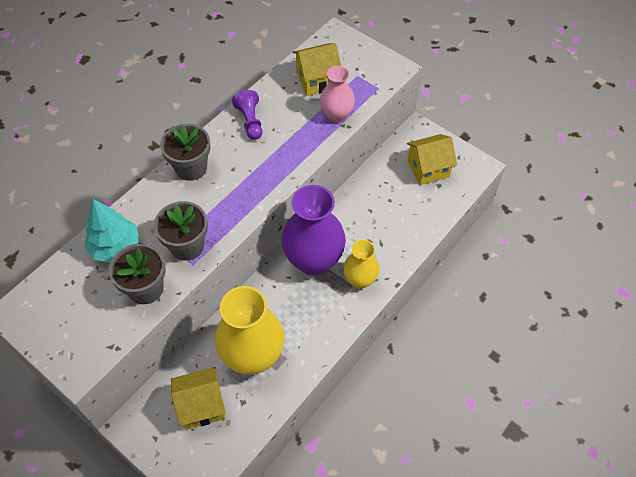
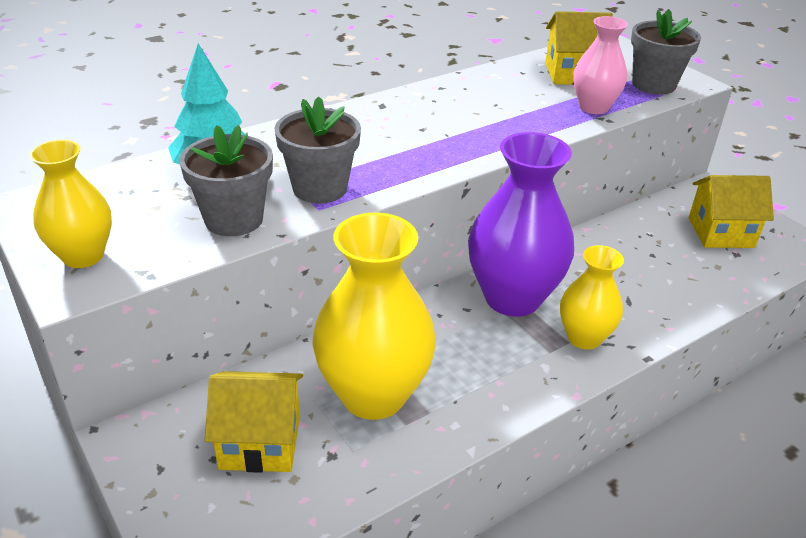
camera: 15 degrees right, 20 degrees down
(71, 345) = (83, 256): none -> yellow vase
(191, 168) = (362, 117): grey flower pot -> grey flower pot (653, 85)
(250, 121) = (464, 92): purple pawn -> none

